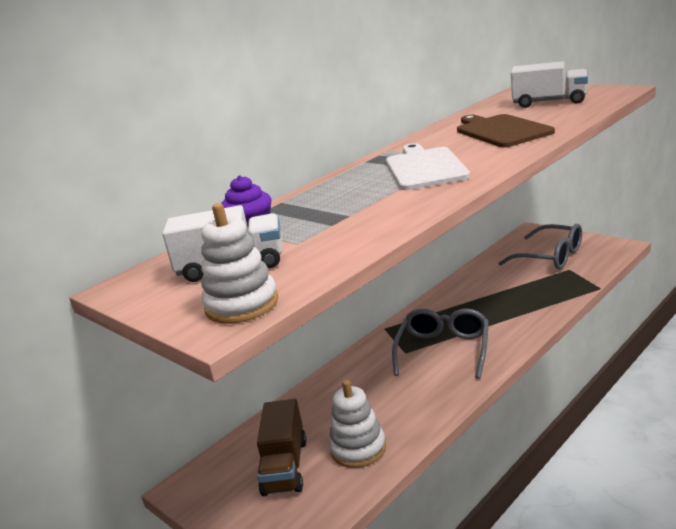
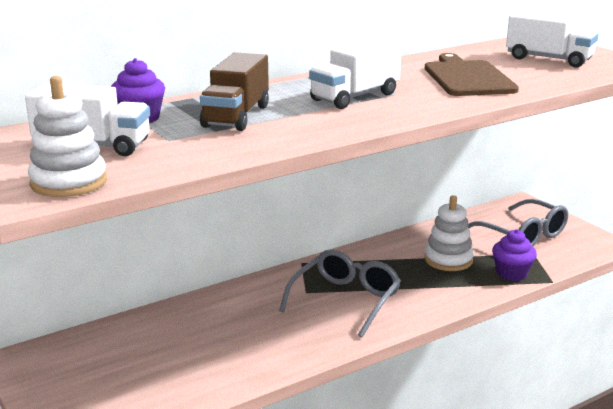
camera: 10 degrees right, 0 degrees up
(285, 466) = (122, 366): brown truck -> brown truck (236, 116)
(358, 449) = (200, 370): white stacking toy -> white stacking toy (448, 260)
(424, 168) = (355, 97): white cutting board -> white truck
(564, 290) = (511, 273): none -> purple cupcake

